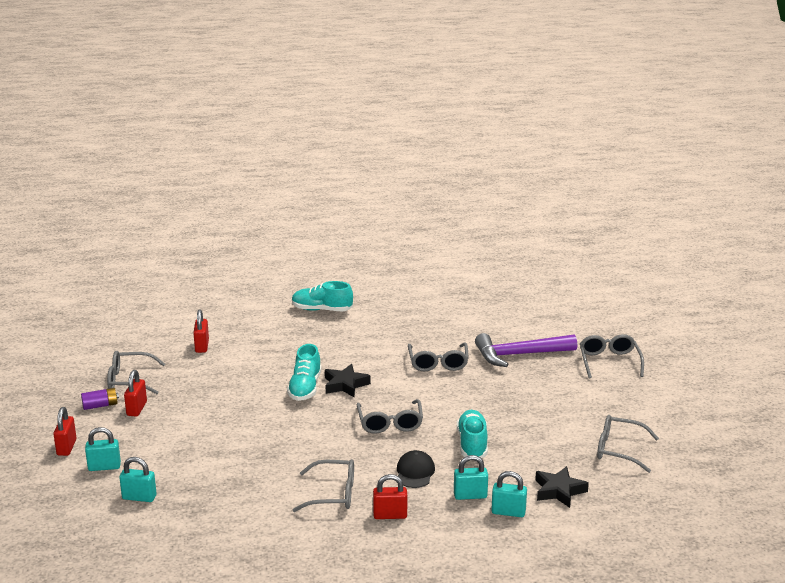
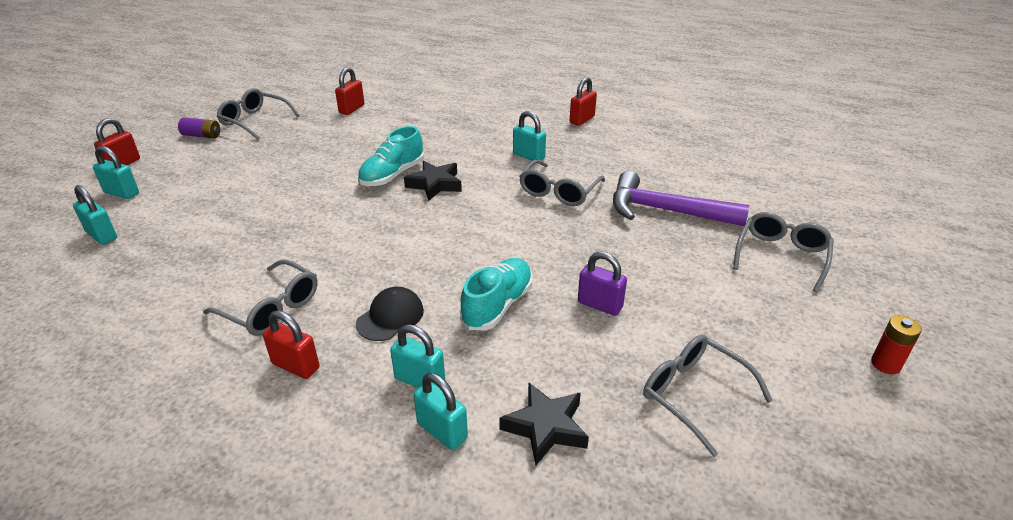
camera: 30 degrees right, 10 degrees up
(137, 409) = (224, 148): red padlock -> red padlock (582, 120)
(322, 309) = (498, 106): turquoise shoe -> none
(390, 344) = (528, 156): none -> turquoise padlock
(390, 423) = (431, 243): grey glasses -> none
(531, 423) = (600, 305): none -> purple padlock
(699, 402) = (885, 364): none -> red battery

